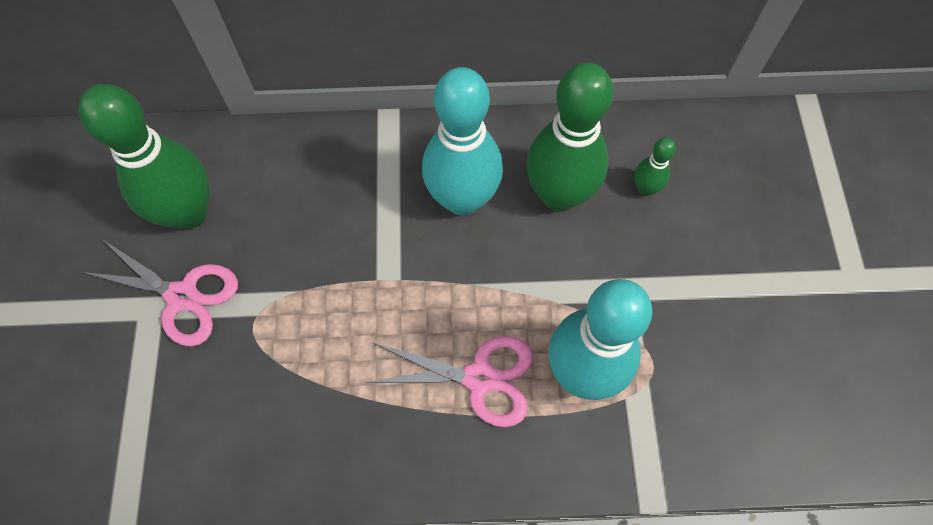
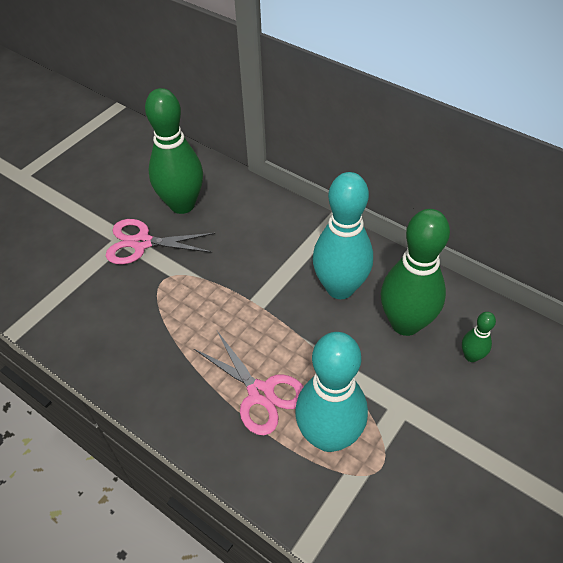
camera: 40 degrees right, 15 degrees down
(182, 296) = (142, 243): pink scissors -> pink scissors turned 120 degrees clockwise

